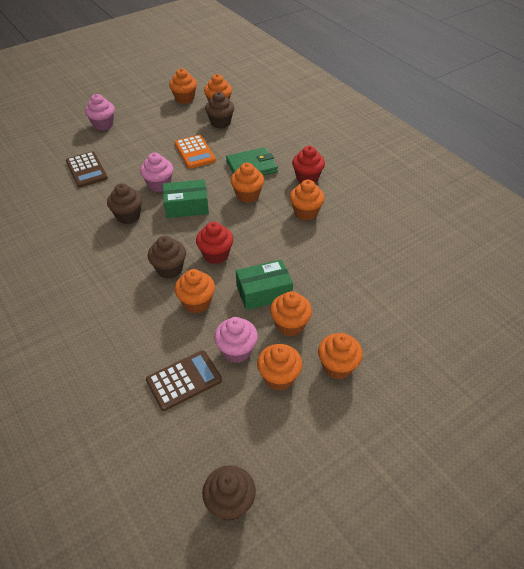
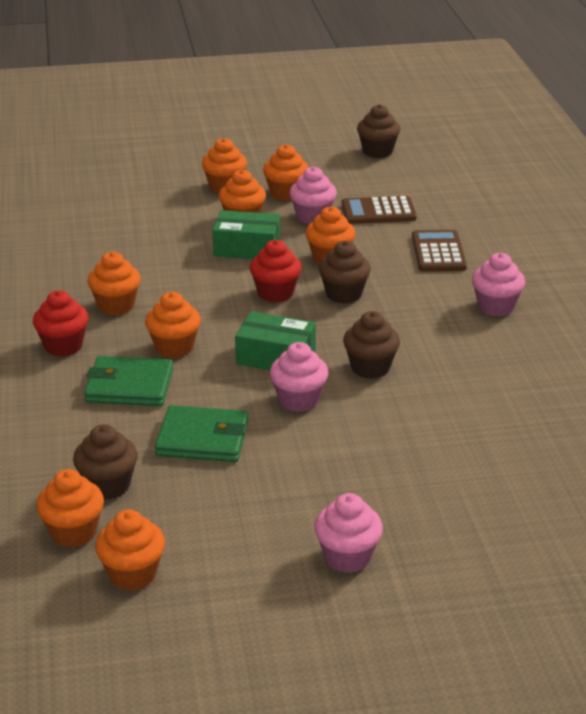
camera: 155 degrees left, 15 degrees down
(58, 293) = (496, 307): none -> pink cupcake
(86, 170) = (413, 462): brown calculator -> brown calculator (438, 252)
(195, 152) = (202, 438): orange calculator -> green wallet

